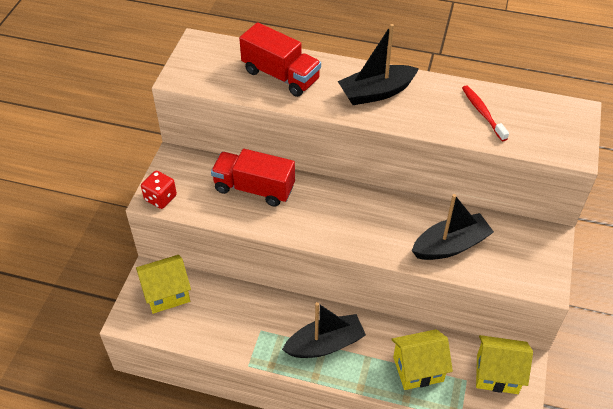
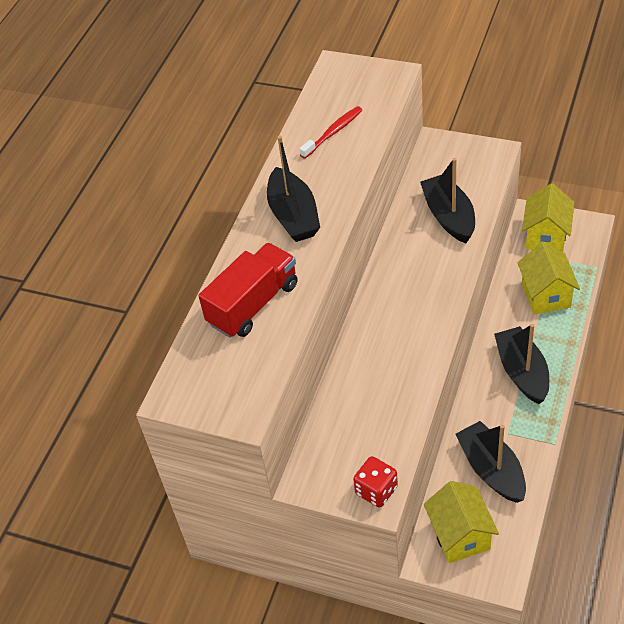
camera: 80 degrees left, 0 degrees up
(225, 317) = (491, 469): none -> black boat
(254, 188) = (364, 389): red truck -> none
(482, 112) = (333, 132): red toothbrush -> red toothbrush turned 150 degrees clockwise

